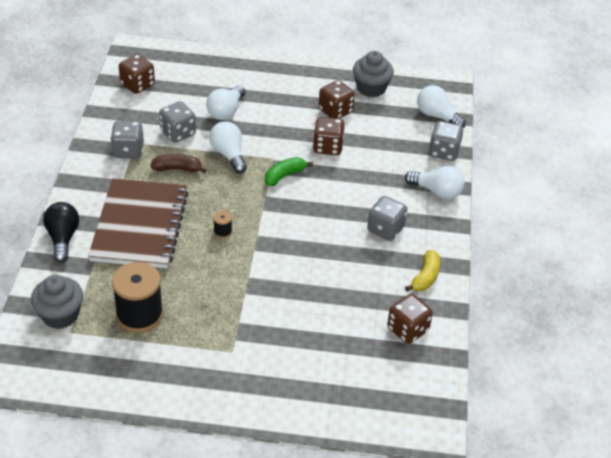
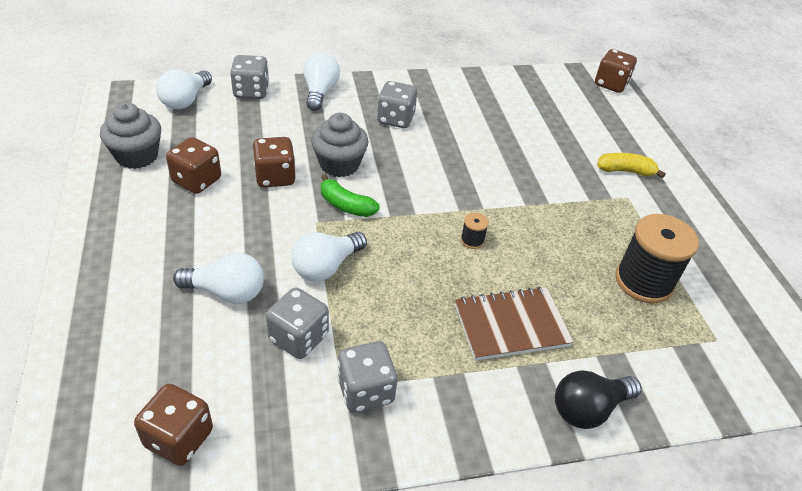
camera: 110 degrees left, 0 degrees up
(60, 315) = (705, 359): grey cupcake -> grey cupcake (339, 164)
(139, 226) = (511, 325): brown notebook -> brown notebook, size x0.63
(177, 169) = (380, 315): brown banana -> none
(407, 330) = (516, 95): brown dice -> brown dice (611, 84)
(425, 277) = (446, 90): yellow banana -> yellow banana (625, 171)

